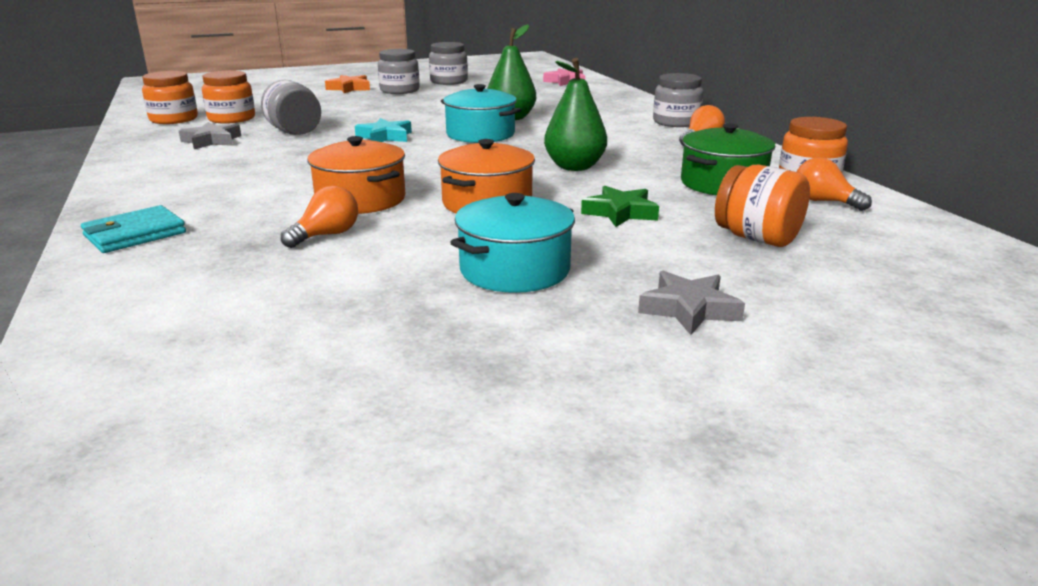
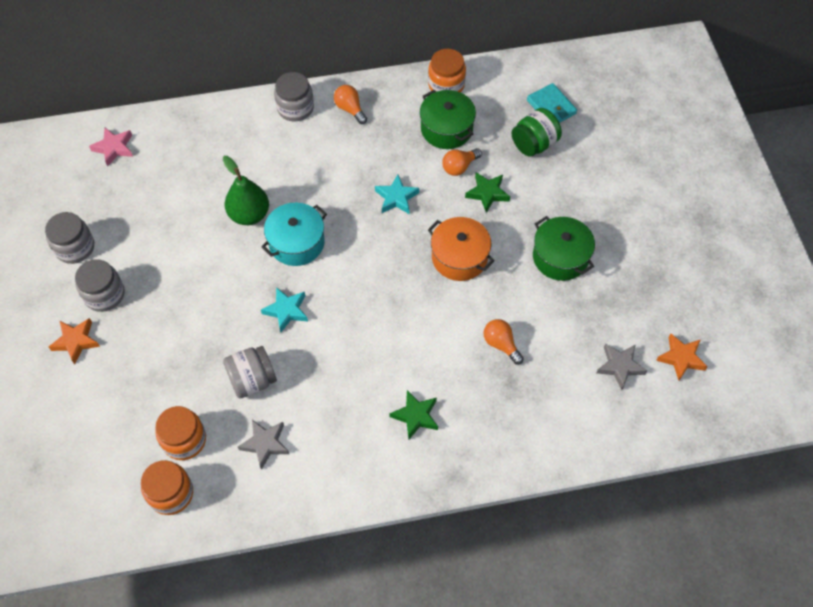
camera: 80 degrees left, 35 degrees up
(135, 234) = (484, 451): turquoise wallet -> turquoise wallet (551, 107)
(217, 195) = (416, 416): none -> green star
(261, 414) = (681, 358): none -> orange star
(361, 199) = (440, 327): orange pot -> none
(515, 270) = (560, 257): turquoise pot -> green pot
(574, 167) = (396, 198): green pear -> turquoise star
(689, 309) = (609, 198): grey star -> grey star (620, 366)
(757, 238) = (534, 144): orange jar -> green jar
(824, 202) = (486, 94): orange light bulb -> orange light bulb (459, 167)

